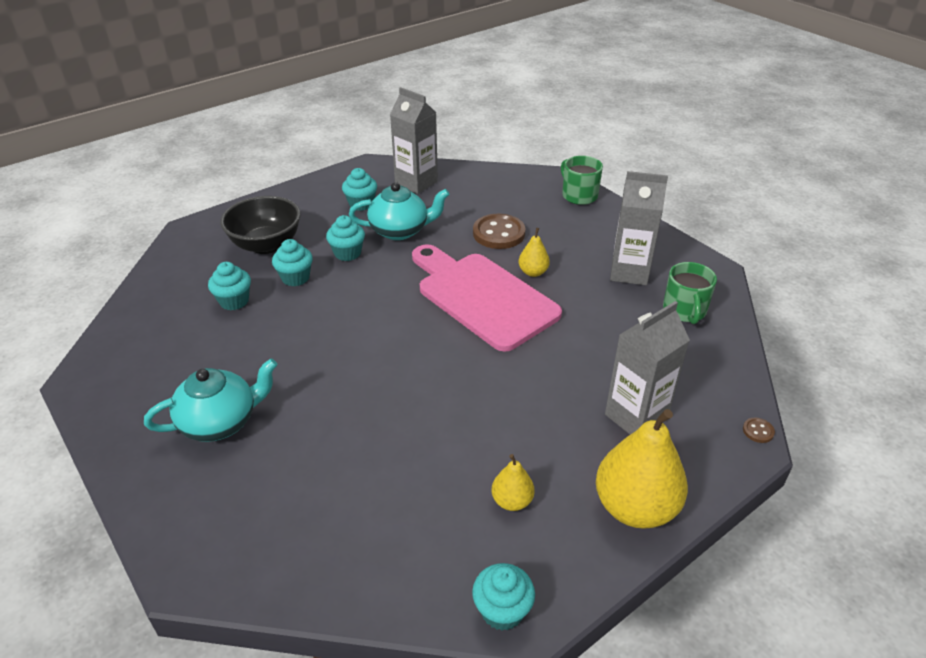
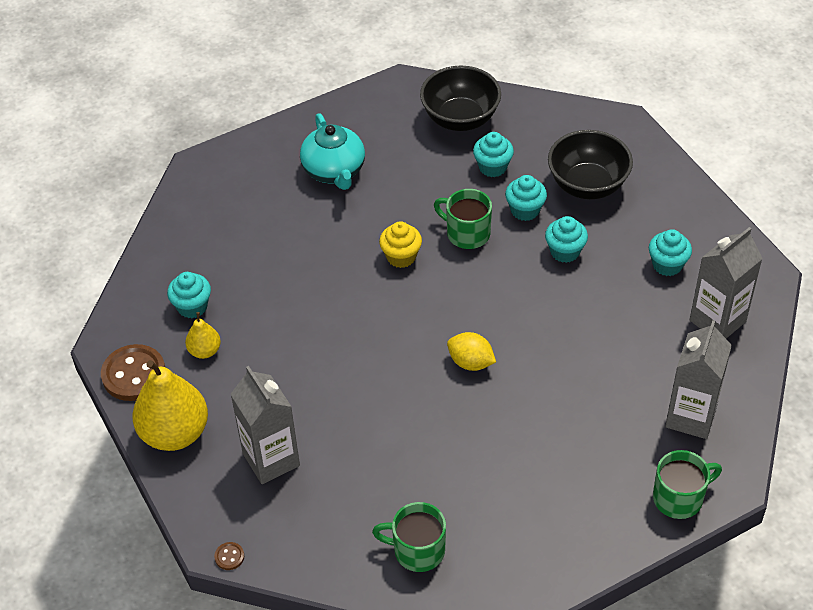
camera: 100 degrees right, 10 degrees up
(156, 328) = (460, 118): none -> black bowl
(324, 311) = (467, 233): none -> green mug
(356, 353) = (401, 257): none -> yellow cupcake
(400, 230) = (606, 299): turquoise teapot -> none
(482, 297) = (470, 362): pink cutting board -> yellow lemon
(499, 233) = (592, 394): brown button -> brown button (134, 374)
(502, 610) = (115, 332): turquoise cupcake -> turquoise cupcake (192, 307)
(533, 272) = (509, 416): yellow pear -> none
(629, 272) = (497, 513): grey carton -> grey carton (691, 417)

